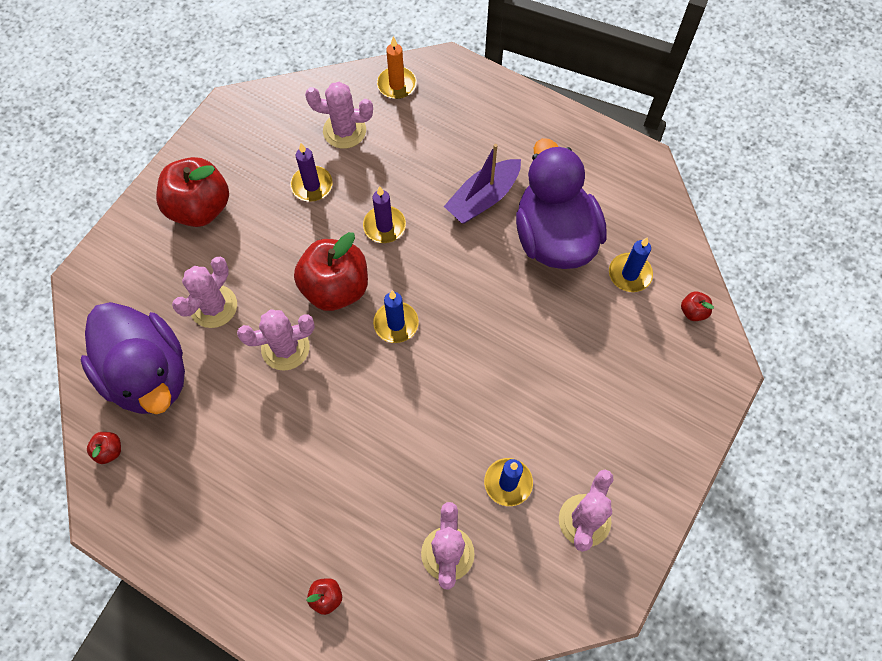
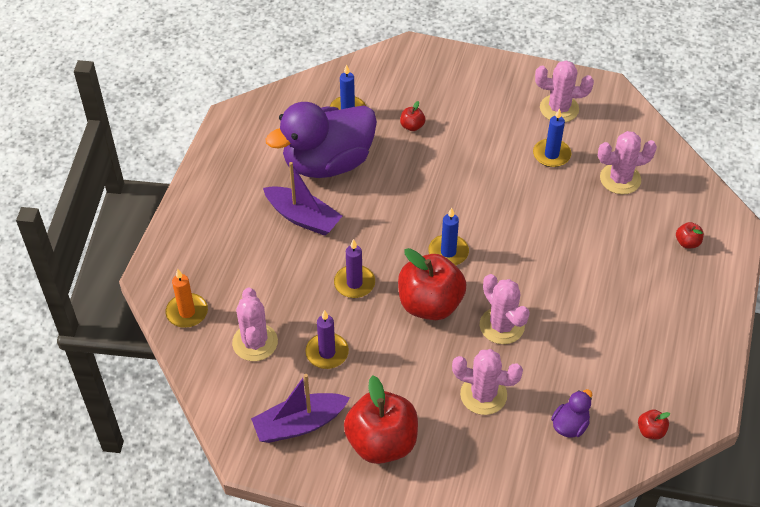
camera: 105 degrees left, 15 degrees down
(148, 375) = (570, 425): purple duck -> purple duck, size x0.41
(245, 149) = (299, 424): none -> purple boat
(693, 311) = (368, 71): red apple -> red apple (412, 126)

